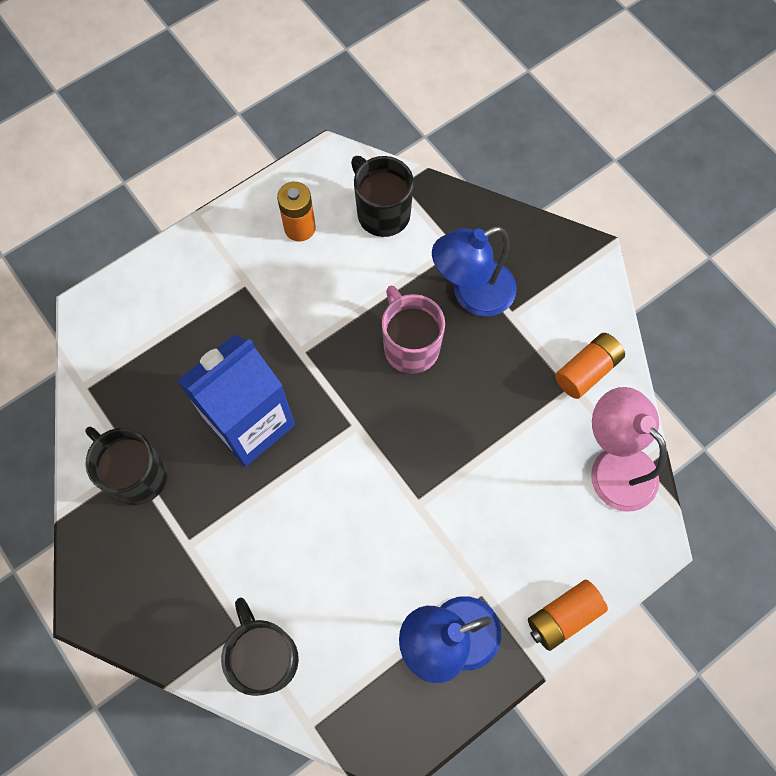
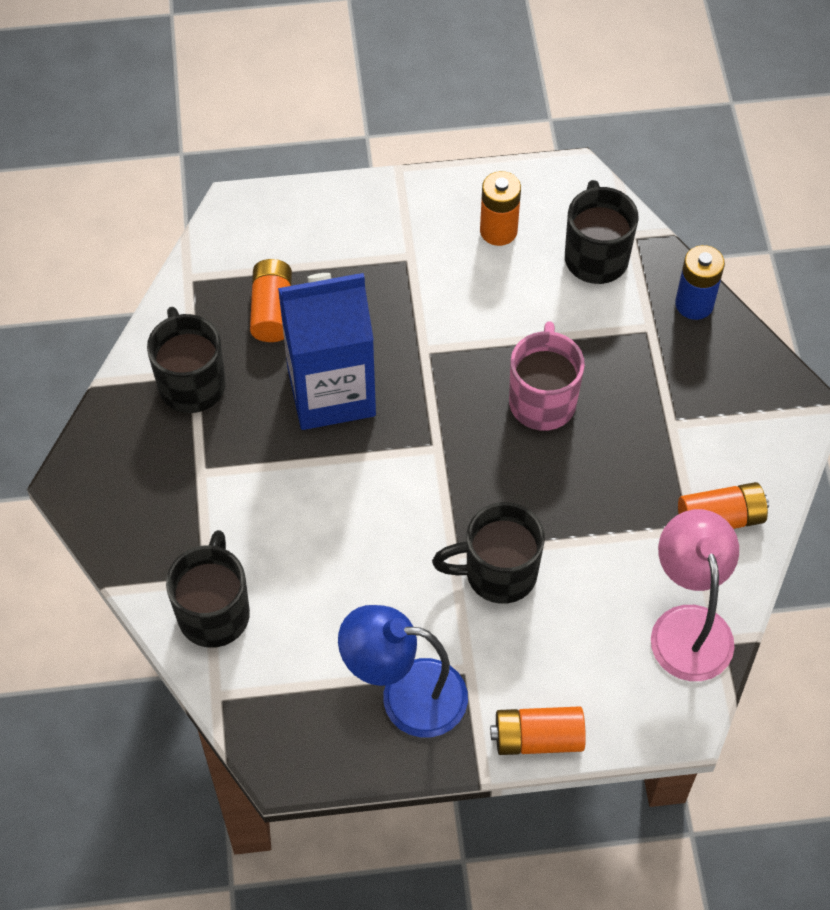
camera: 30 degrees right, 10 degrees down
(165, 380) = (272, 310): none -> orange battery
(458, 501) = (497, 573): none -> black mug
(472, 214) = (694, 304): none -> blue battery
(472, 294) = (642, 382): blue lamp -> none

